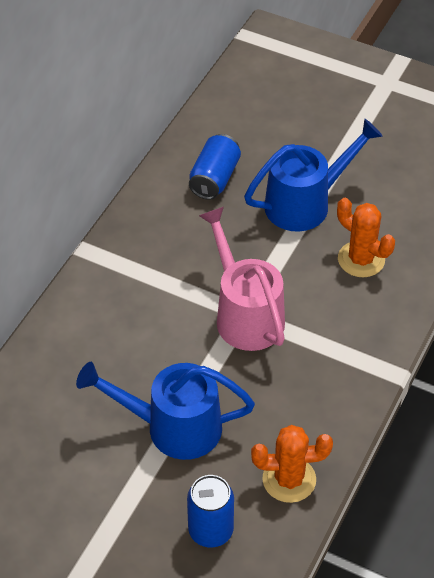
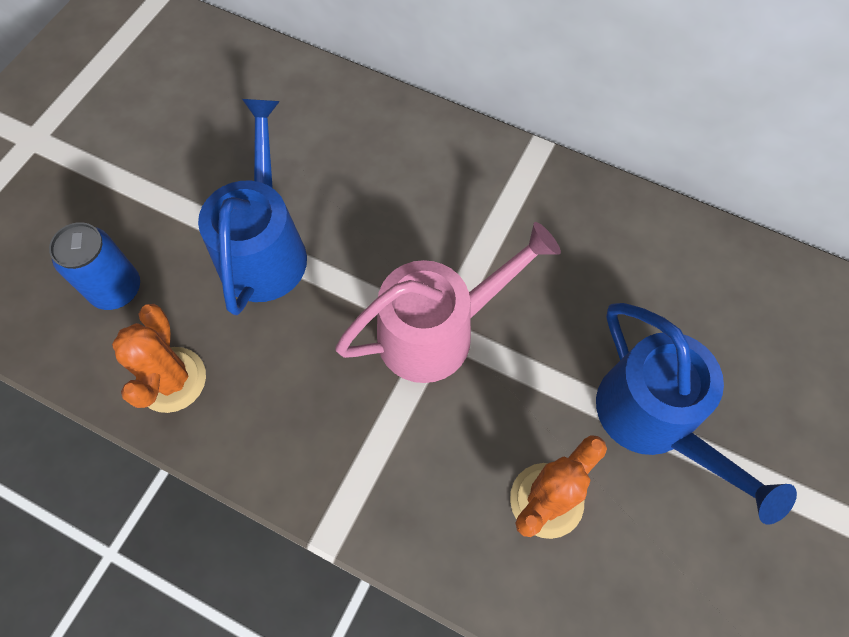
camera: 90 degrees right, 15 degrees up
(214, 178) = (686, 293): blue can -> none

